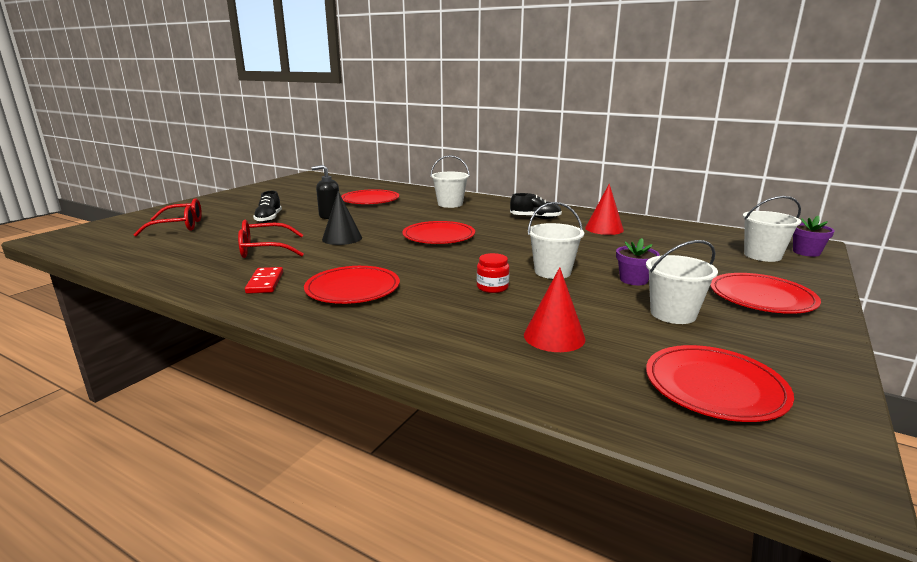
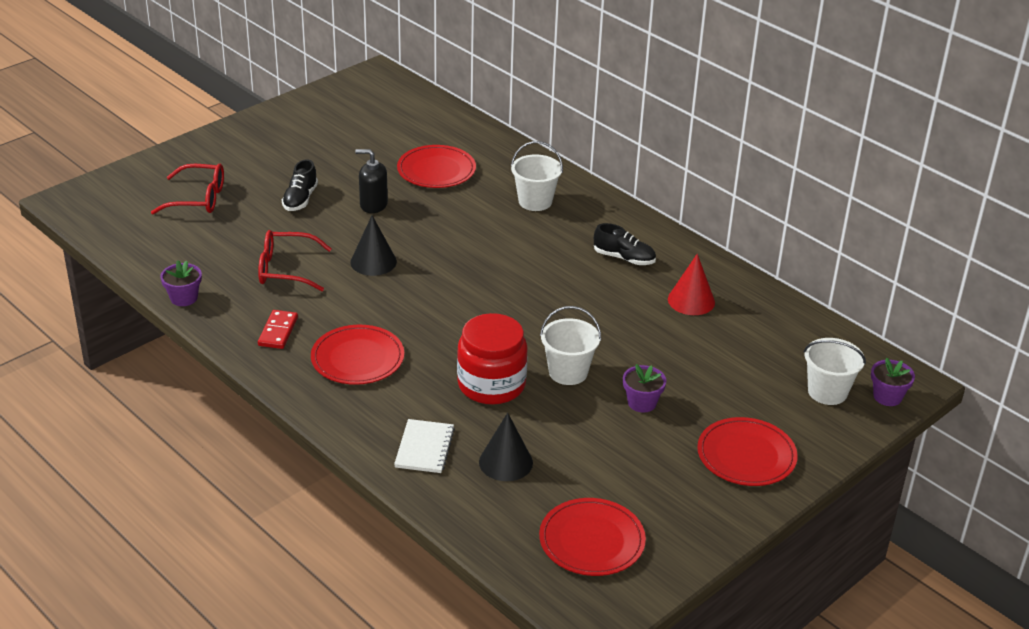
camera: 15 degrees right, 15 degrees up
(163, 275) = (184, 298): none -> purple flower pot
(439, 236) = (484, 278): red plate -> none
(460, 339) = (424, 448): none -> white notebook
(492, 287) = (491, 384): red jar -> red jar, size x2.11
(554, 336) = (505, 462): red cone -> black cone
(673, 314) = (635, 458): white bucket -> none

